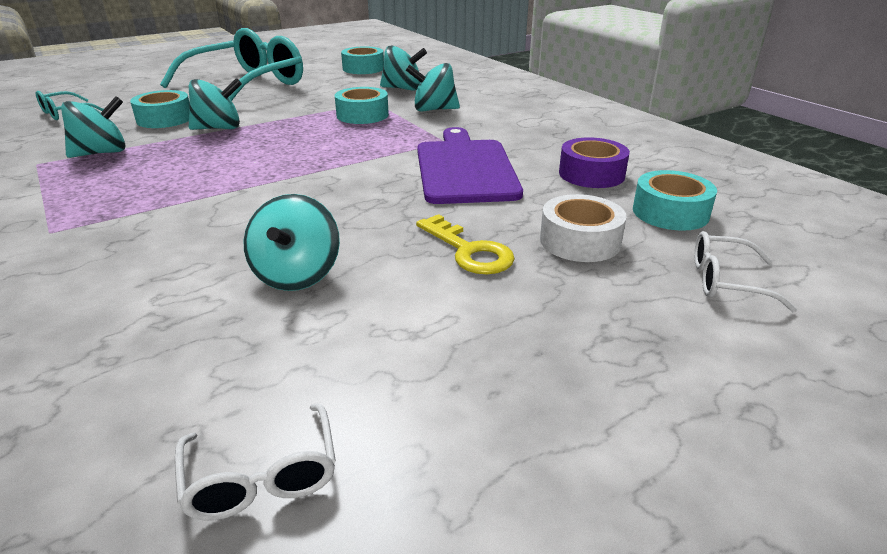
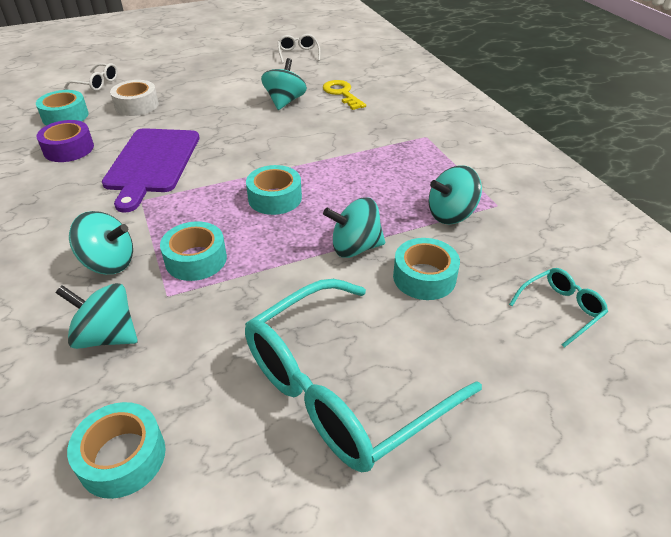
camera: 170 degrees left, 10 degrees up
(299, 151) = (275, 198): none -> turquoise tape
(469, 251) = (197, 105): yellow key -> yellow key (342, 93)

